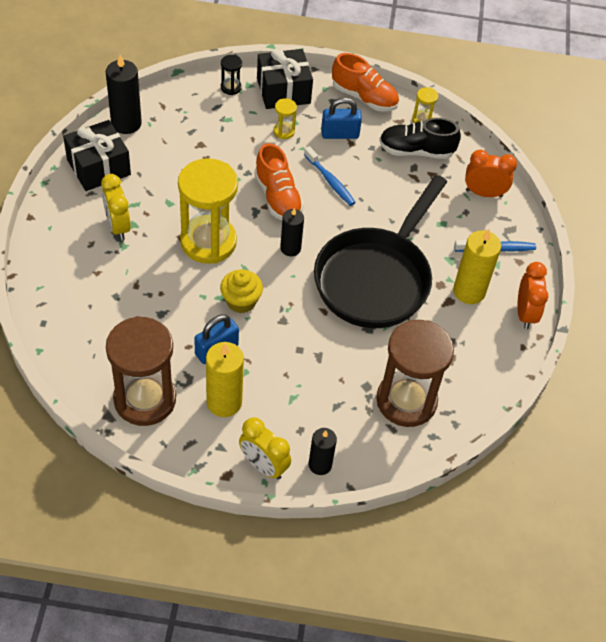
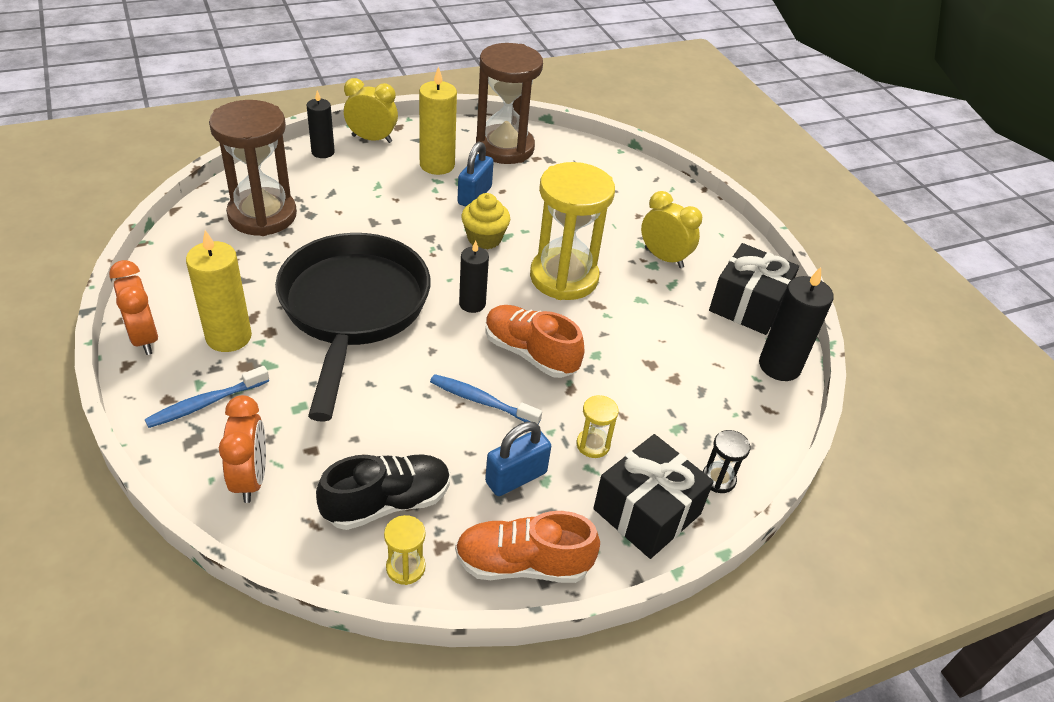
camera: 150 degrees right, 10 degrees down
(484, 193) = (251, 479): orange clock -> orange clock turned 75 degrees counterclockwise

